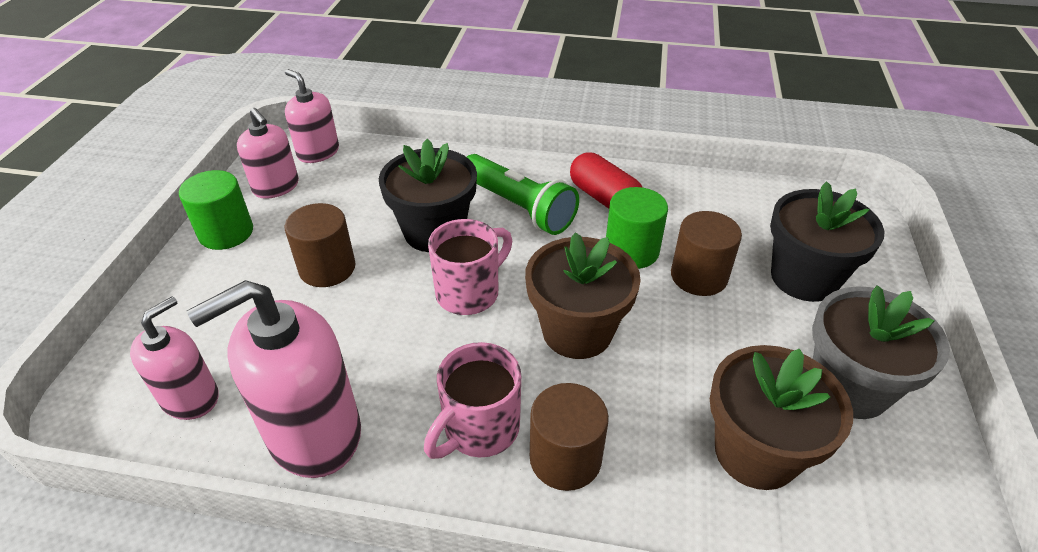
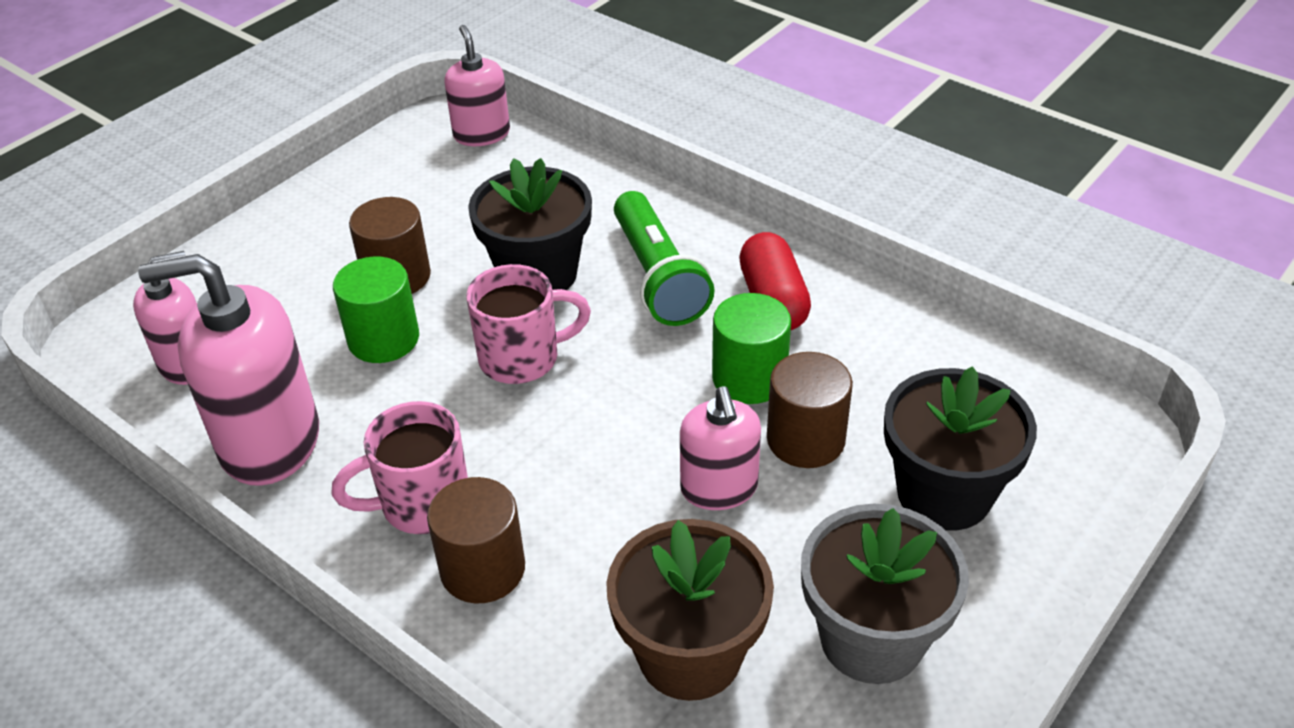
camera: 30 degrees right, 0 degrees up
(226, 233) = (325, 201): green cylinder -> green cylinder (383, 339)
(276, 187) = (409, 163): pink soap dispenser -> pink soap dispenser (719, 488)
(577, 331) = (604, 446): brown flower pot -> none

